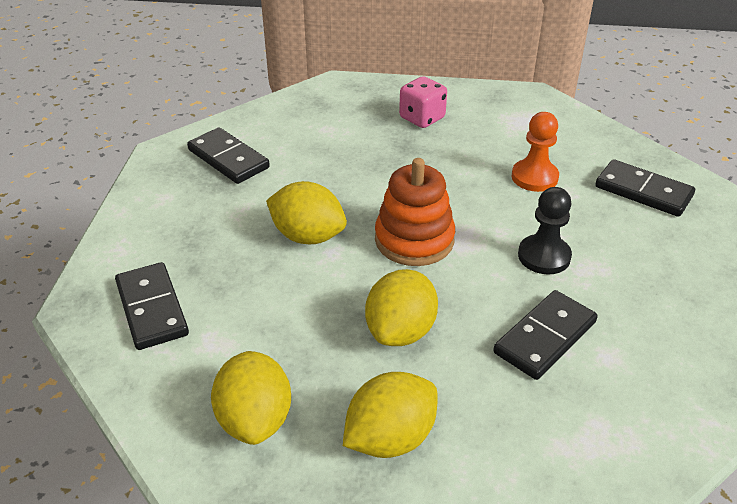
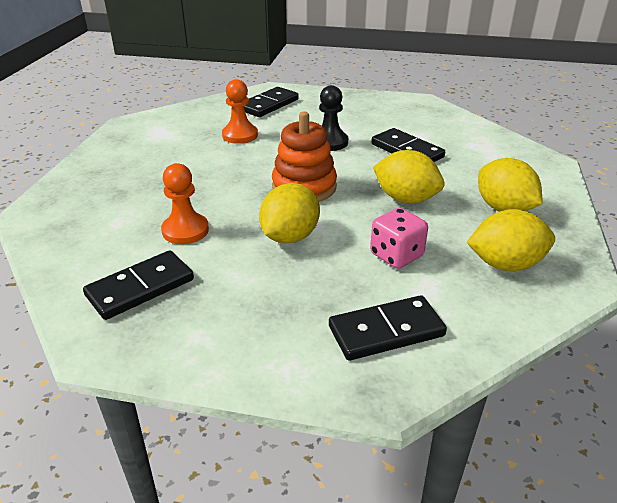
camera: 85 degrees left, 5 degrees down
(315, 168) = (185, 230): none -> orange pawn
(422, 118) = (131, 172): pink dice -> pink dice (396, 255)

